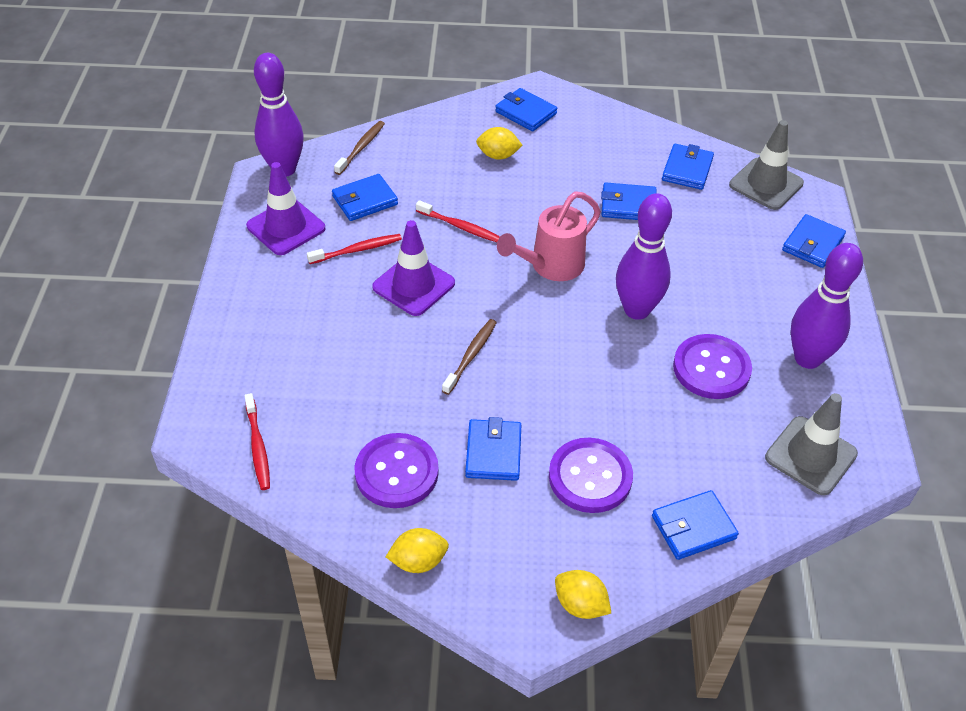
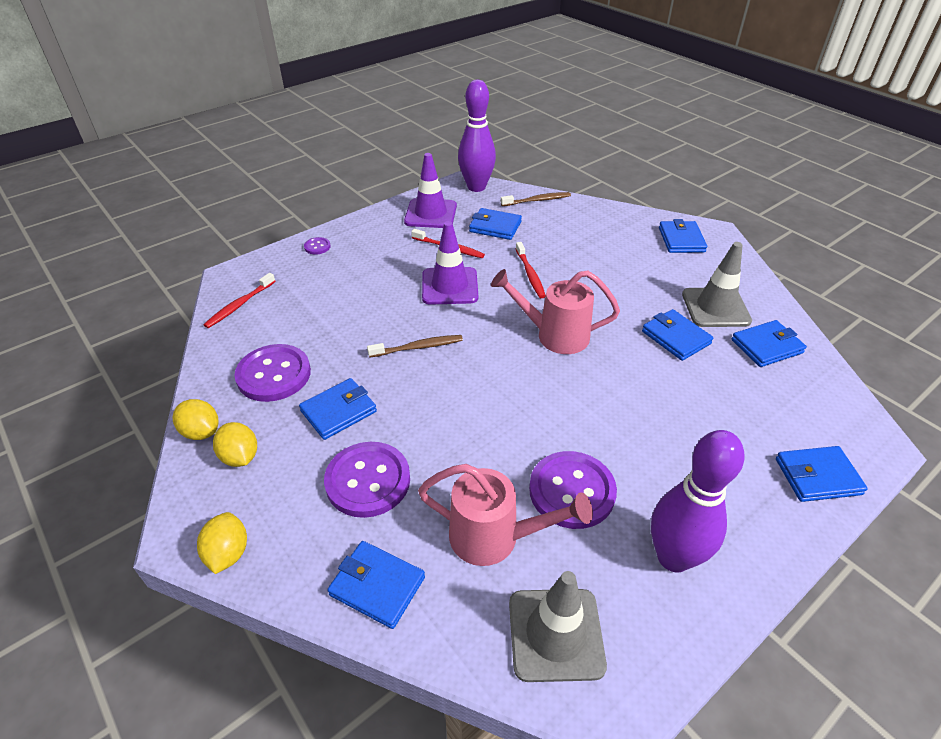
camera: 50 degrees right, 5 degrees down
(232, 338) = (317, 247): none -> purple button
(498, 156) = (620, 252): yellow lemon -> yellow lemon (240, 457)
(636, 310) = (574, 406): purple bowling pin -> none
(711, 437) = (494, 537): none -> pink watering can
(766, 184) = (833, 402): grey traffic cone -> grey traffic cone (715, 308)

